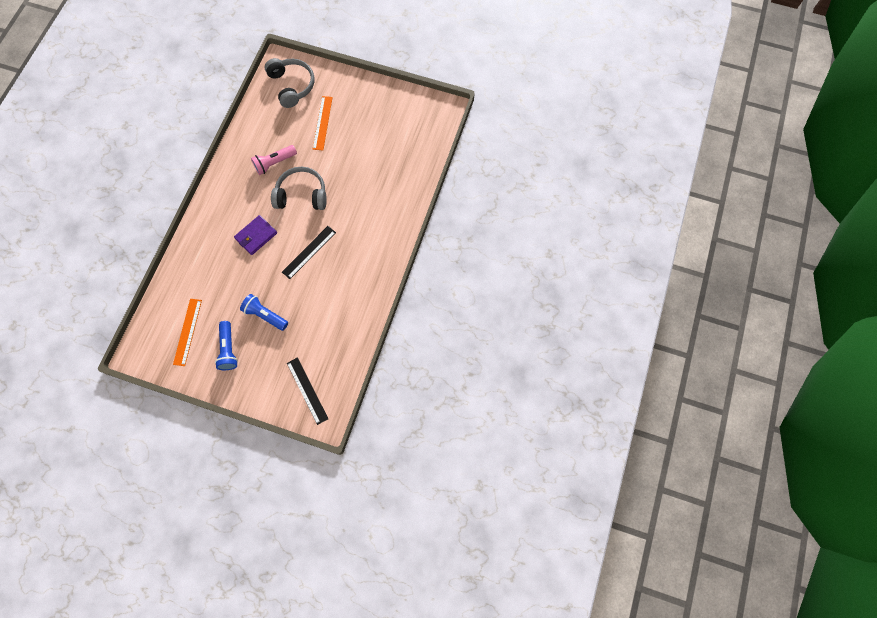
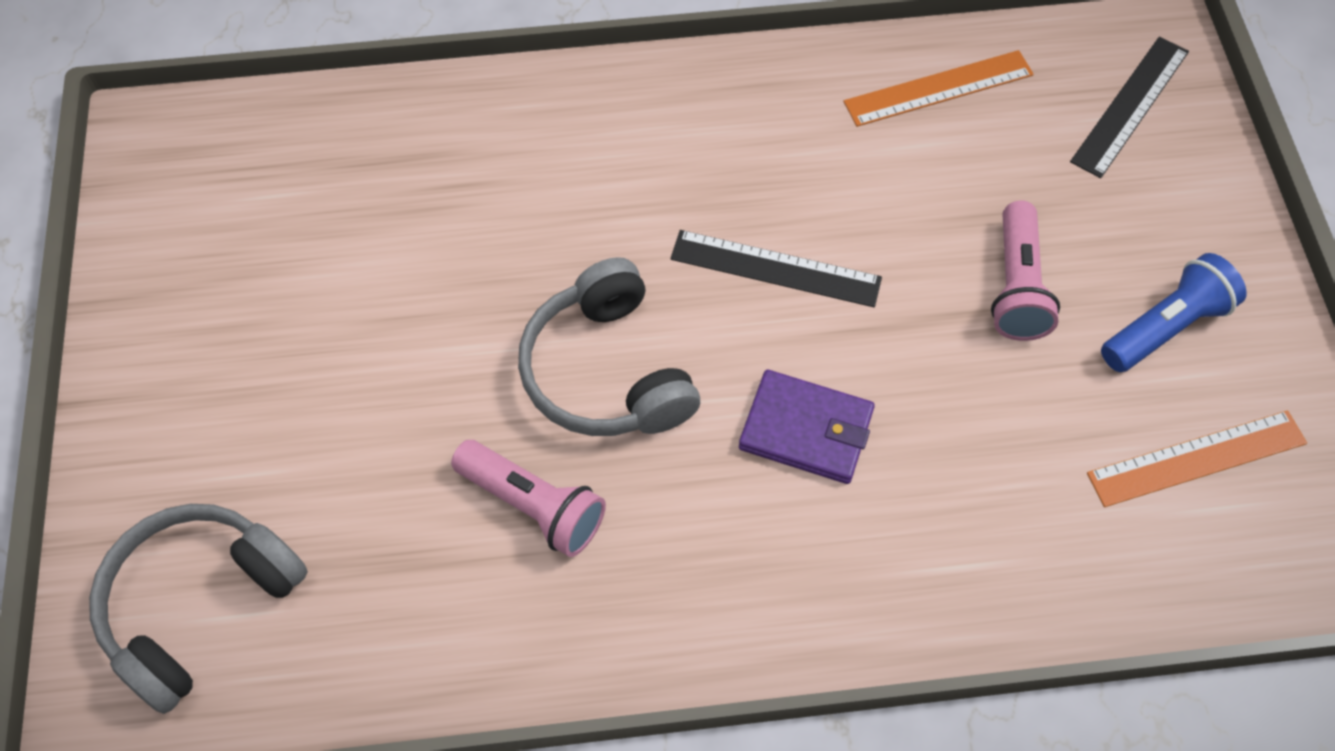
camera: 115 degrees left, 10 degrees down
(265, 315) = (1016, 286): blue flashlight -> pink flashlight
(322, 123) = (320, 436): orange ruler -> orange ruler (939, 89)

